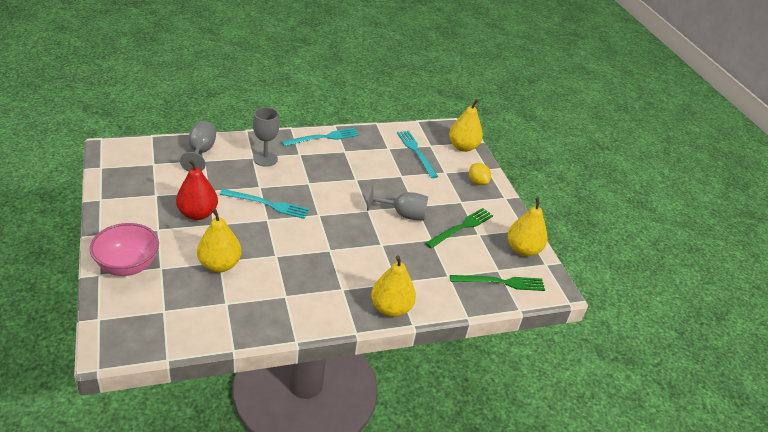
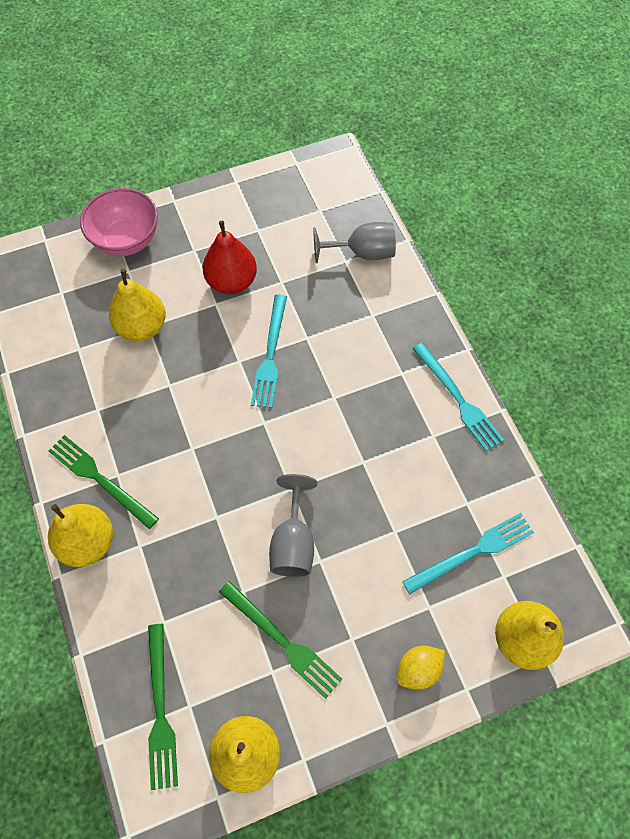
camera: 90 degrees right, 25 degrees up
(265, 159) = (373, 331): grey goblet -> none
(344, 298) = (100, 479): none -> green fork

